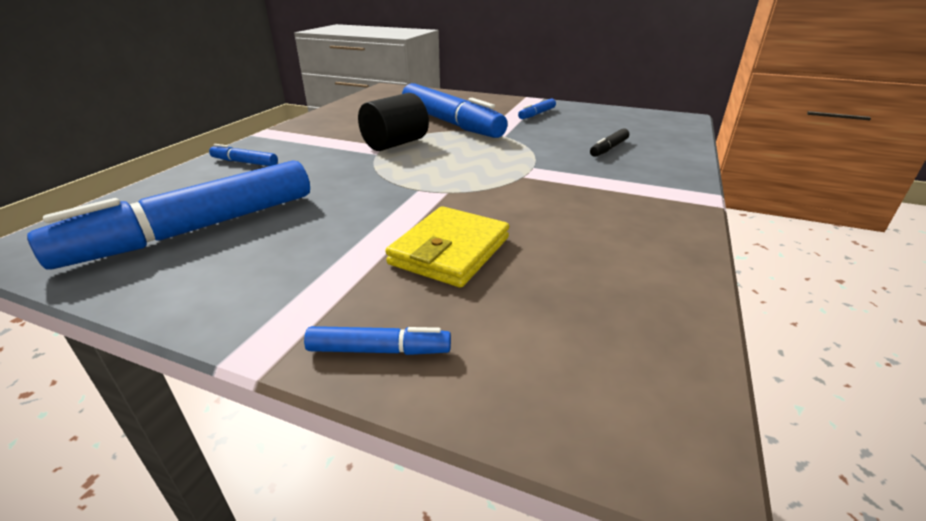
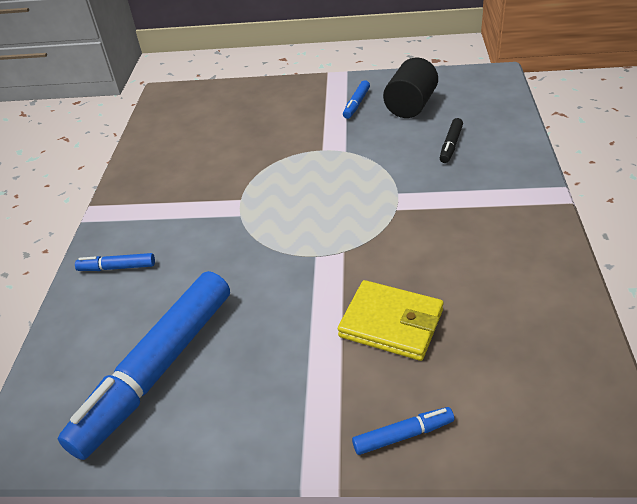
camera: 15 degrees left, 10 degrees up
(395, 144) = (248, 194): black cylinder -> black cylinder (410, 106)
(450, 123) = (279, 143): blue marker -> none
(450, 251) = (391, 323): yellow wallet -> yellow wallet turned 75 degrees counterclockwise

